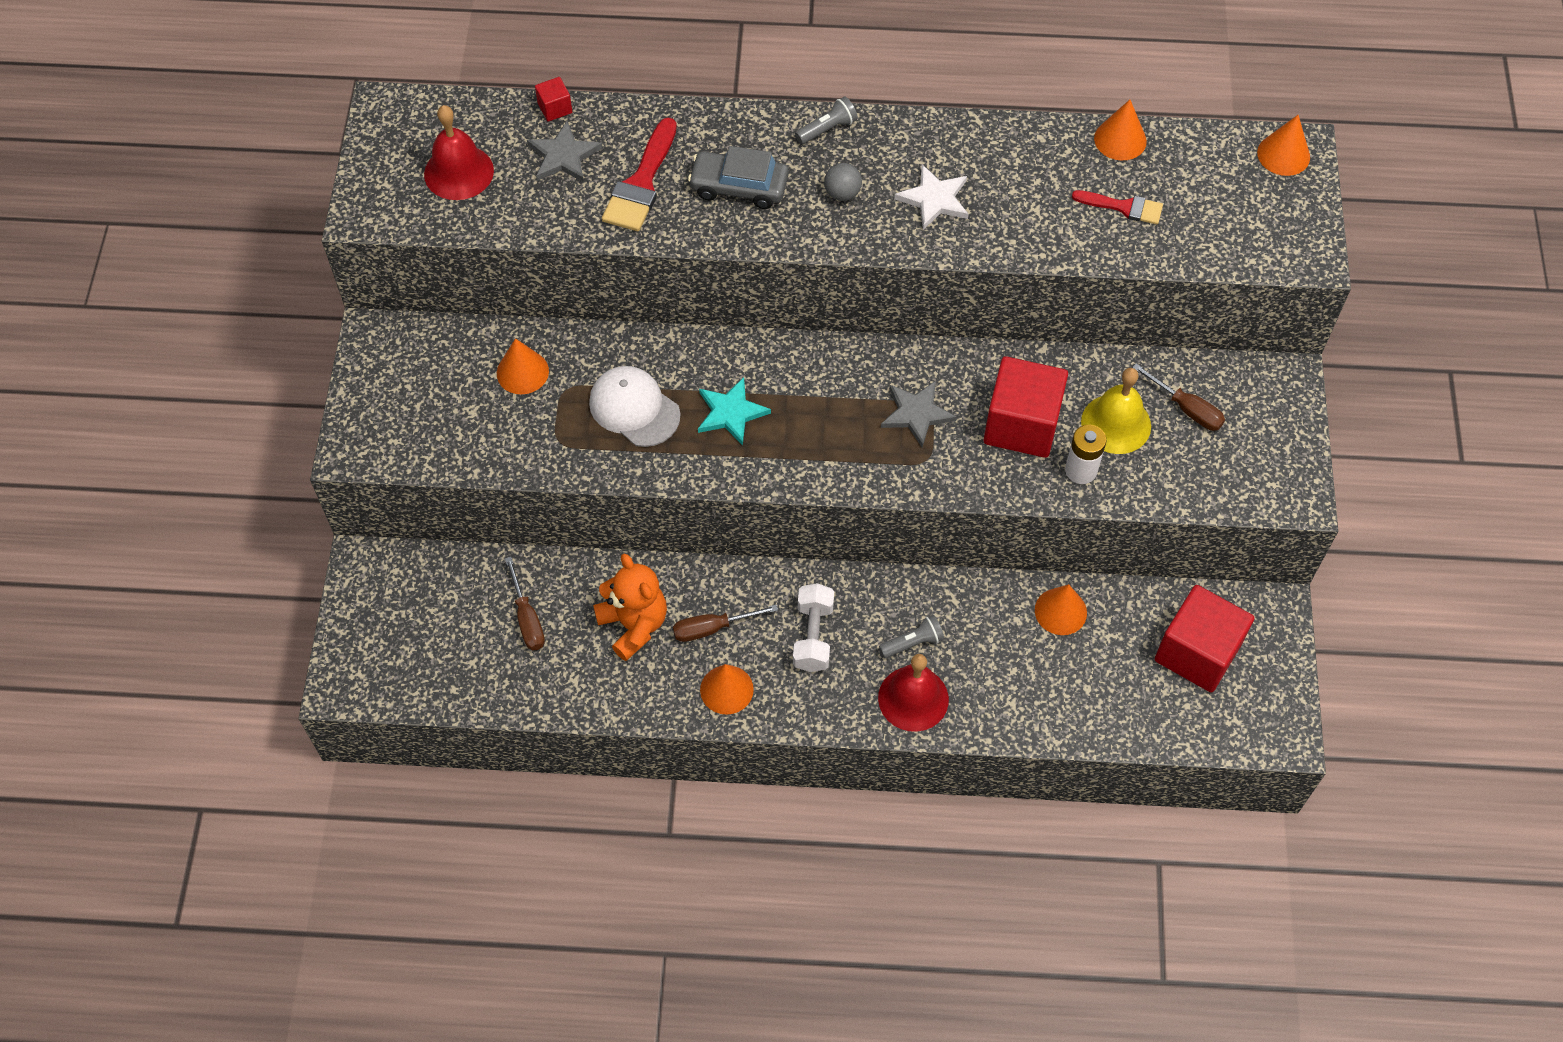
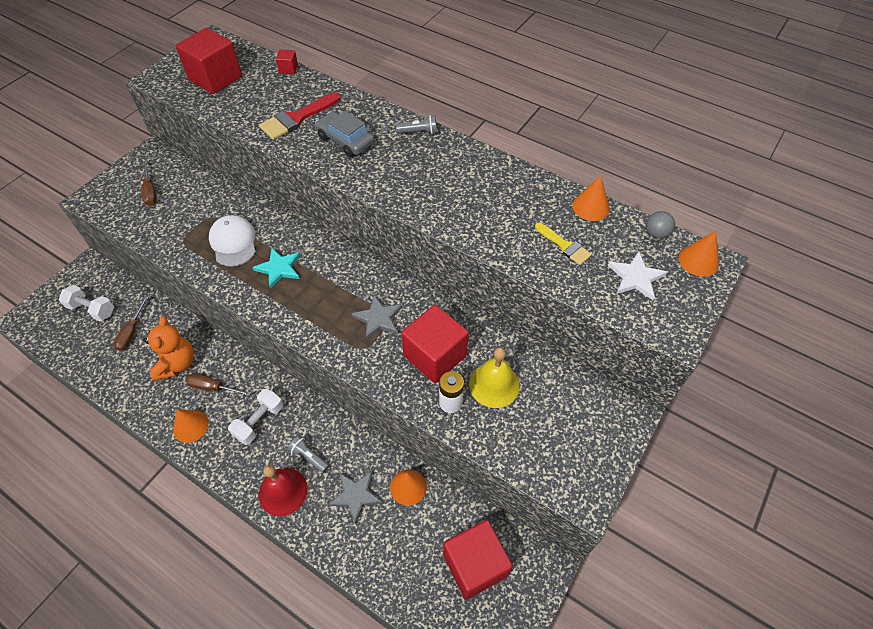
camera: 30 degrees right, 5 degrees down
(435, 619) = (92, 309): none -> white dumbbell
(459, 172) = (215, 78): red bell -> red cube
(522, 372) = (198, 199): orange cone -> none
(563, 156) = (271, 91): grey star -> grey star (356, 495)
(842, 193) = (398, 167): grey ball -> grey ball (656, 233)
(913, 643) = (309, 457): grey flashlight -> grey flashlight turned 150 degrees counterclockwise
(934, 199) = (449, 192): white star -> white star (635, 277)
(1123, 207) = (564, 246): red brush -> yellow brush
(1186, 408) = (547, 398): brown screwdriver -> brown screwdriver (150, 191)

